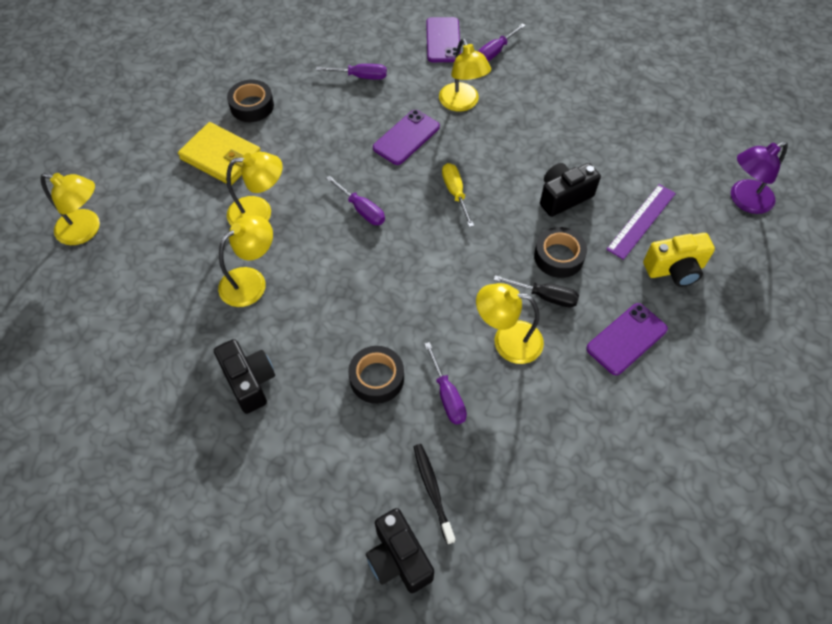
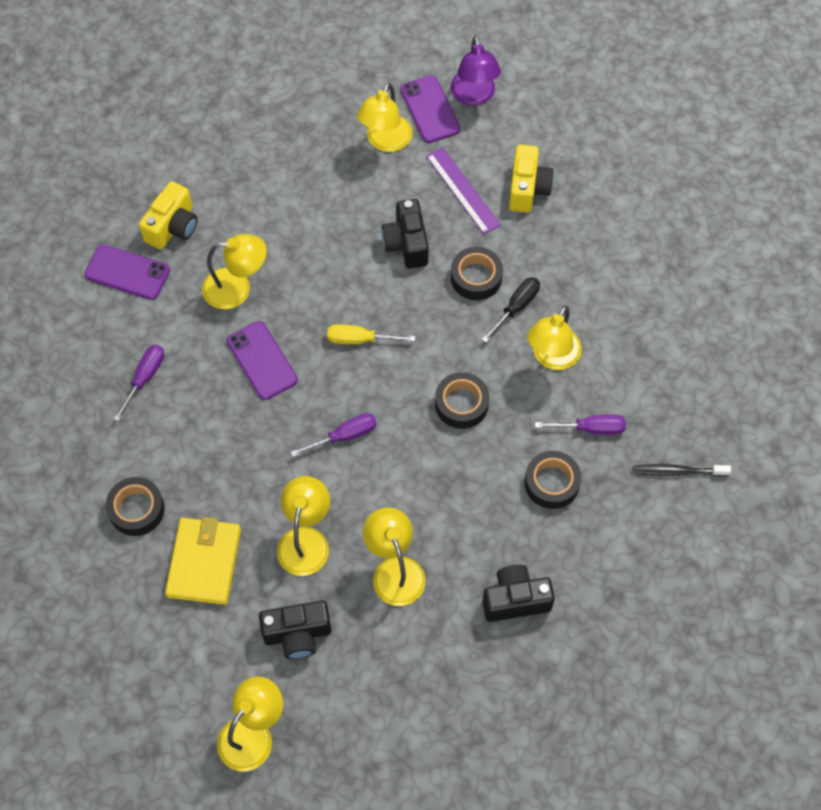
camera: 70 degrees left, 5 degrees up
(221, 157) = (204, 562): yellow wallet -> yellow wallet turned 45 degrees counterclockwise
(398, 558) = (729, 518): black camera -> black camera (297, 634)
(427, 283) = (461, 404): none -> black tape
(495, 52) = (173, 227): purple screwdriver -> yellow camera
(626, 339) = (585, 260): purple phone -> purple phone (430, 109)
(654, 153) = (385, 141): none -> yellow lamp

